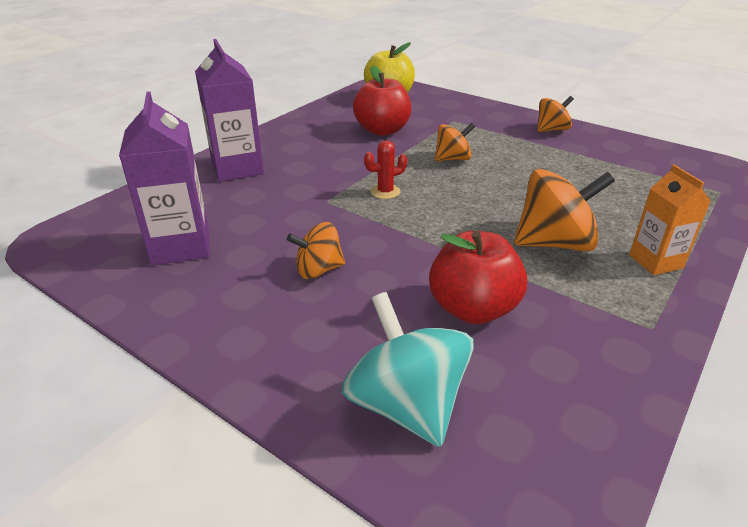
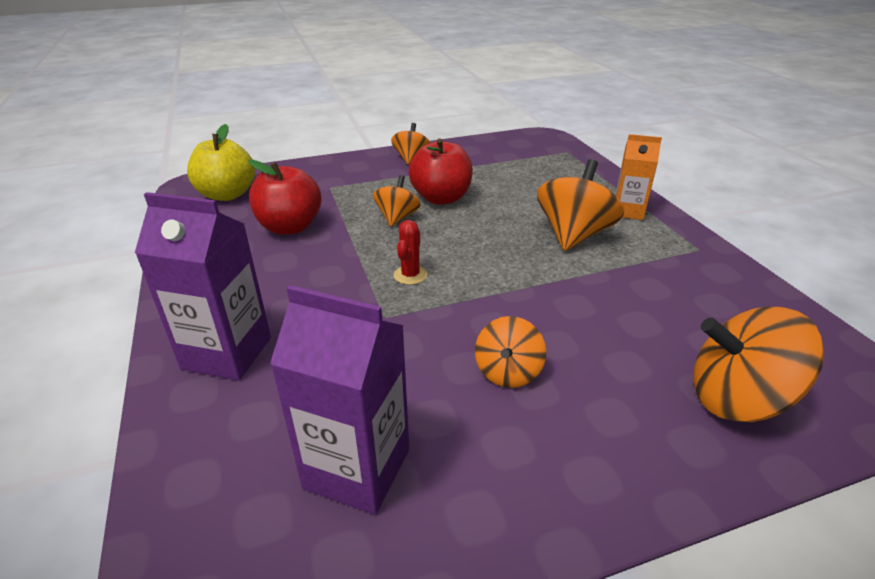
camera: 55 degrees left, 0 degrees up
(406, 405) = (737, 399): turquoise spinning top -> orange spinning top
(473, 309) = (632, 310): red apple -> red apple (441, 198)

